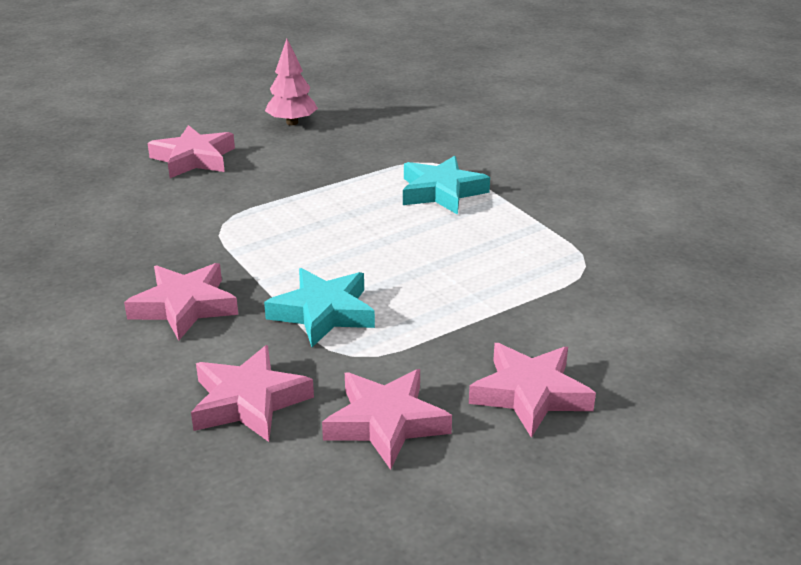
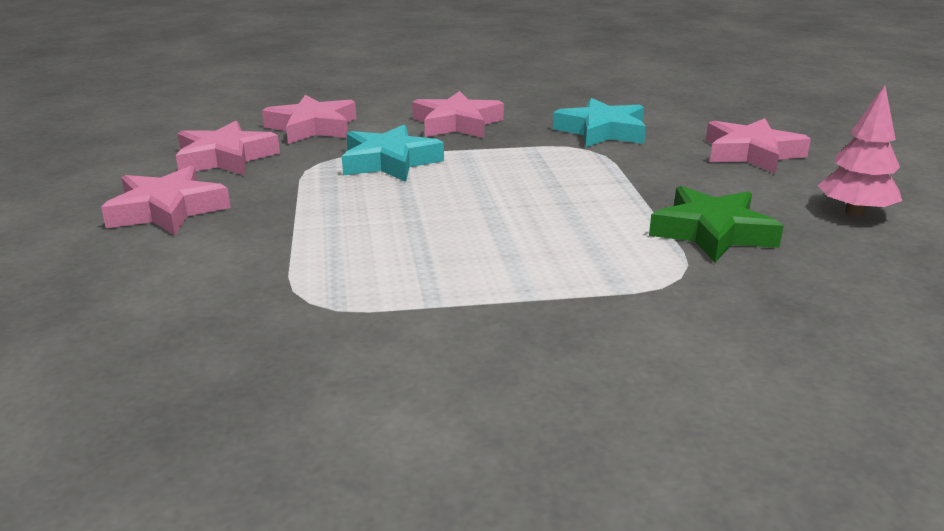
camera: 115 degrees right, 5 degrees down
(361, 159) = (712, 232): none -> green star
(441, 192) = (580, 261): turquoise star -> turquoise star (602, 131)

